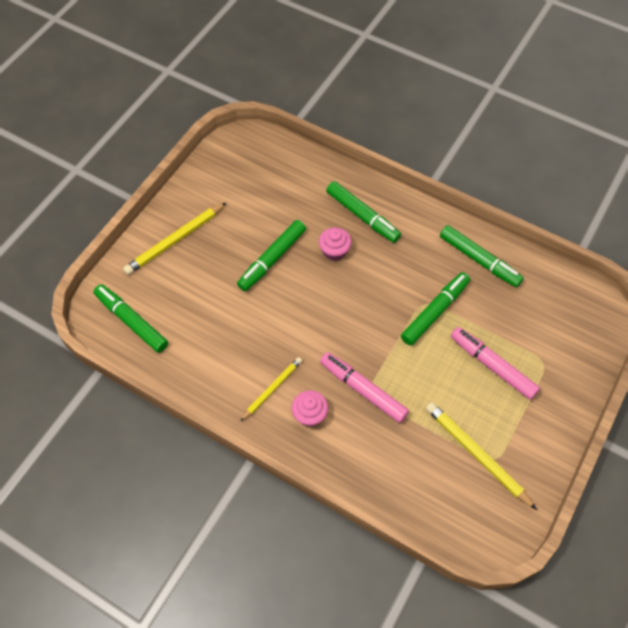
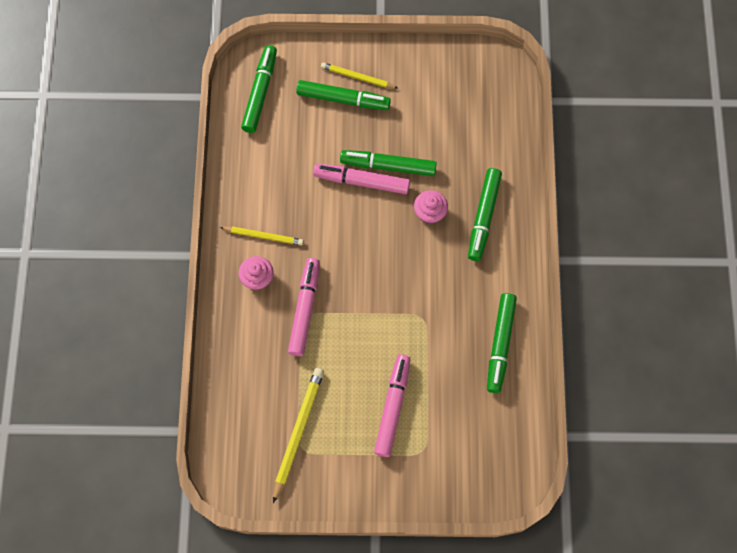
camera: 60 degrees right, 10 degrees up
(175, 240) = (357, 77): yellow pencil -> yellow pencil, size x0.64
(273, 286) = (361, 181): none -> pink marker
(435, 312) = (418, 331): green marker -> green marker (343, 99)

